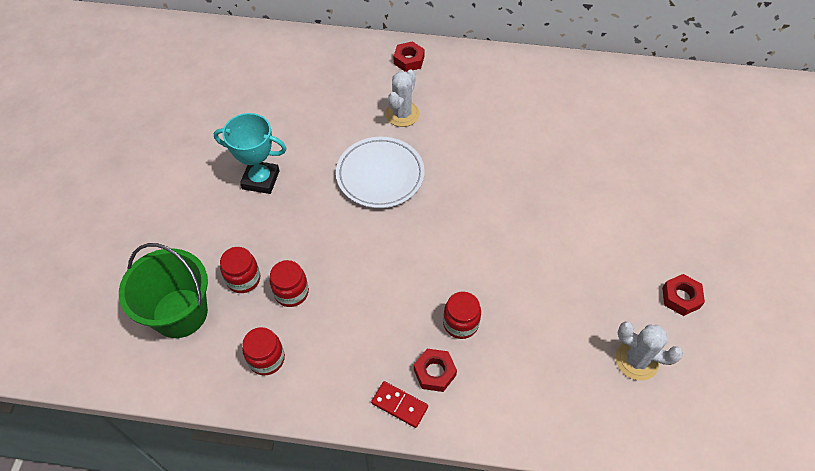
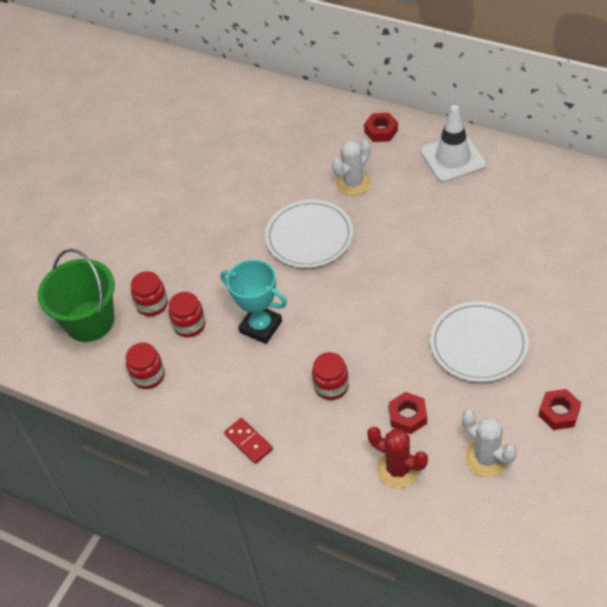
camera: 25 degrees right, 5 degrees down
(261, 180) = (198, 220): turquoise trophy -> turquoise trophy (261, 327)
(434, 372) = (290, 422): red nut -> red nut (407, 416)
(485, 75) = (452, 158): none -> white traffic cone
(559, 394) = (398, 469): none -> red cactus
(581, 248) = (478, 345): none -> white plate

